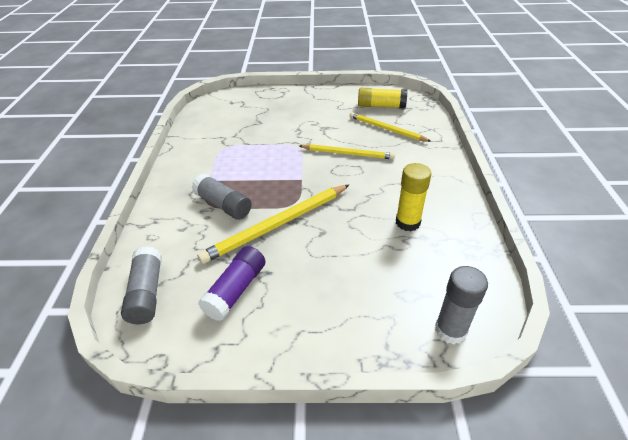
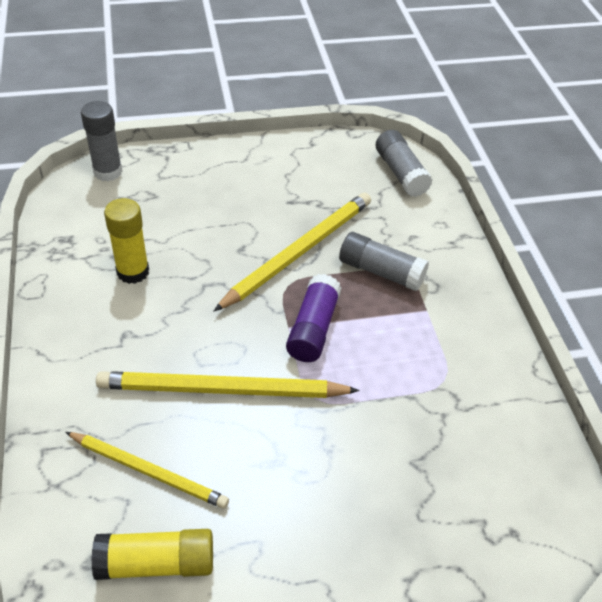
camera: 165 degrees right, 5 degrees up
(236, 290) = (316, 183): purple glue stick -> purple glue stick (313, 328)
(348, 153) = (222, 390): yellow pencil -> yellow pencil, size x1.52

